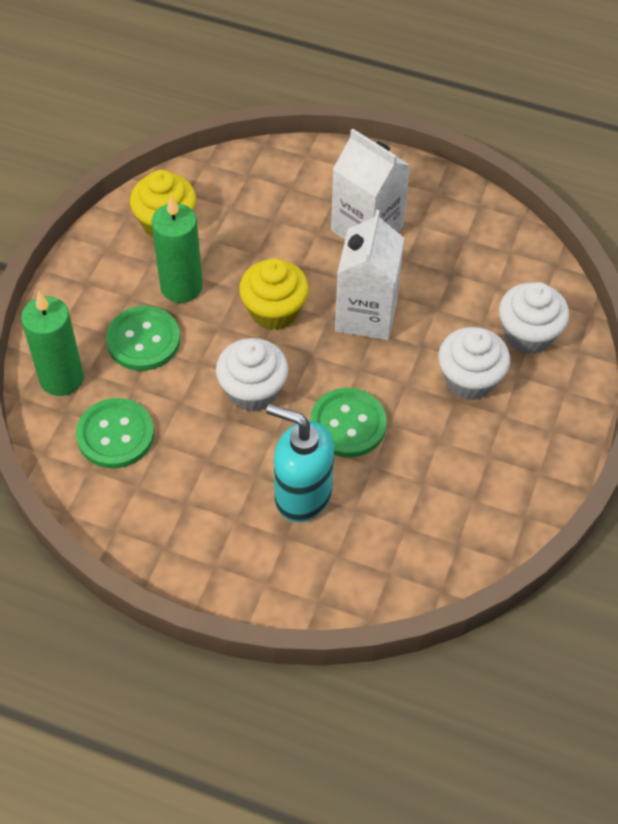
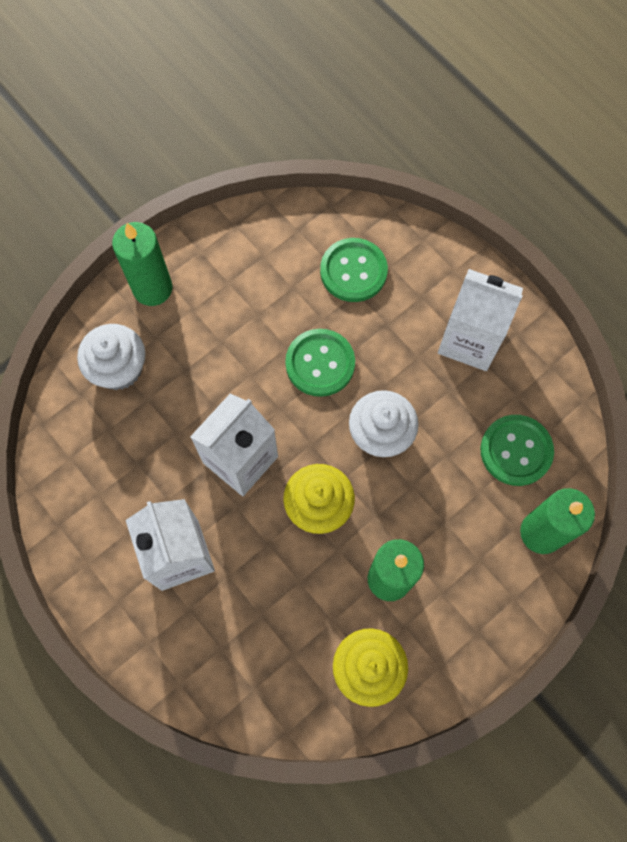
camera: 150 degrees left, 15 degrees up
(143, 340) = (451, 536): green button -> green button (353, 271)
(211, 517) = (470, 340): none -> white carton
(302, 495) = (390, 323): turquoise soap dispenser -> none
(469, 379) = (196, 353): white cupcake -> none
(556, 415) = (152, 288): none -> green candle

